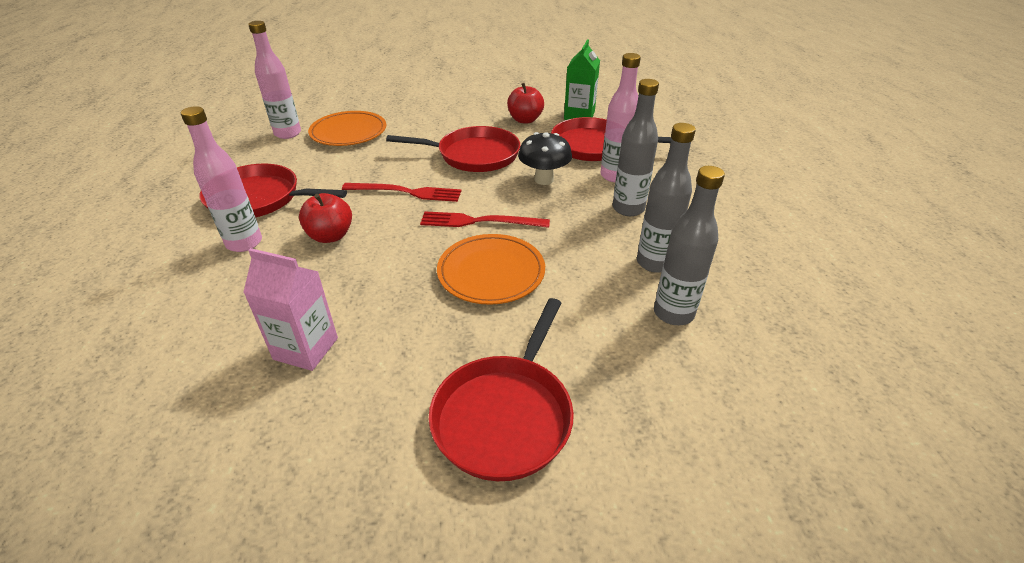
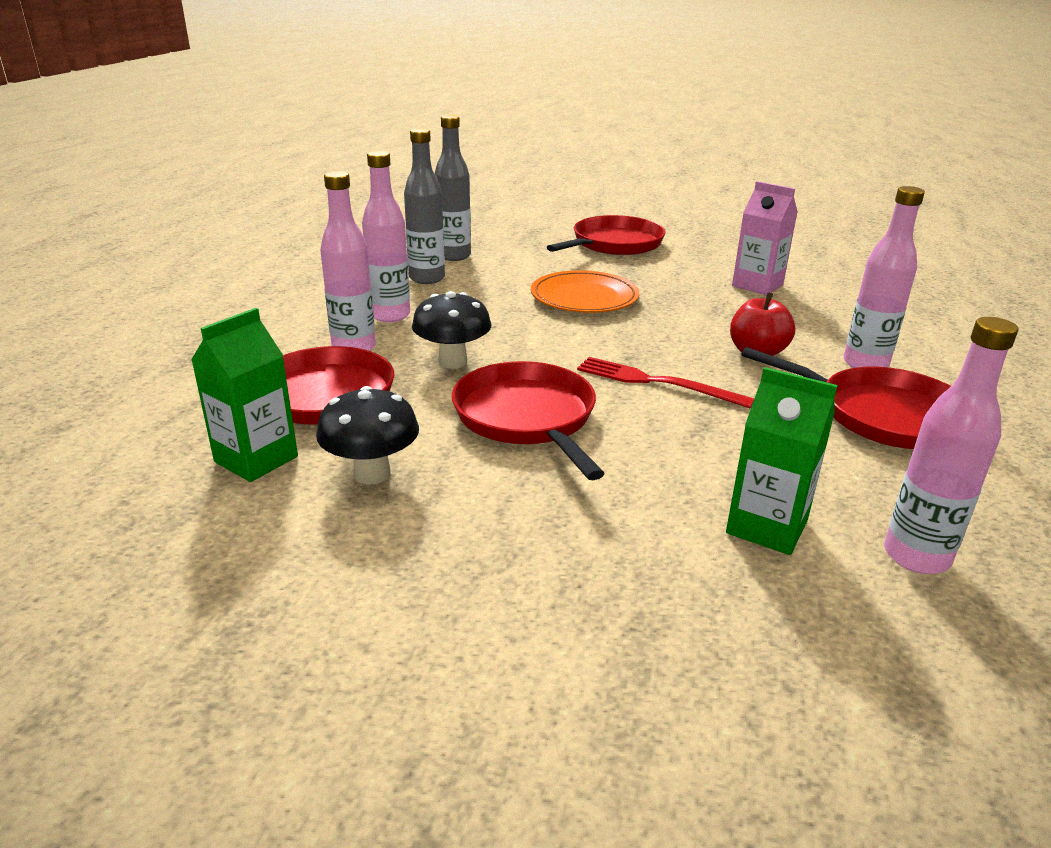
camera: 160 degrees left, 10 degrees down
(348, 132) = (766, 527): orange plate -> green carton
(474, 155) = (527, 417): red pan -> red pan turned 45 degrees clockwise
(479, 221) = (572, 334): red fork -> none
(525, 120) = (372, 474): red apple -> black mushroom
(628, 209) = (390, 315): grey bottle -> pink bottle

